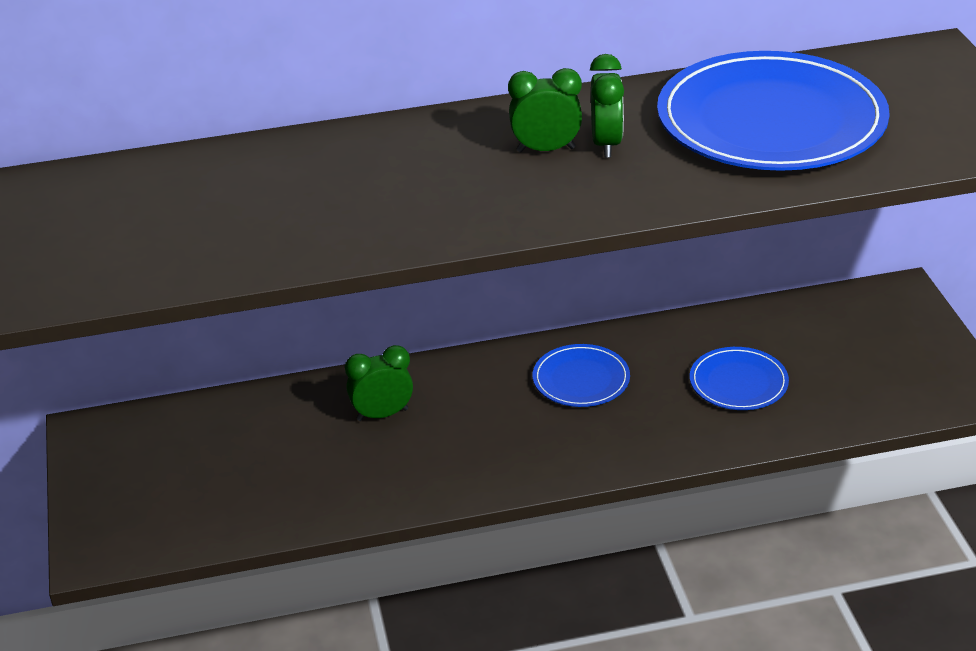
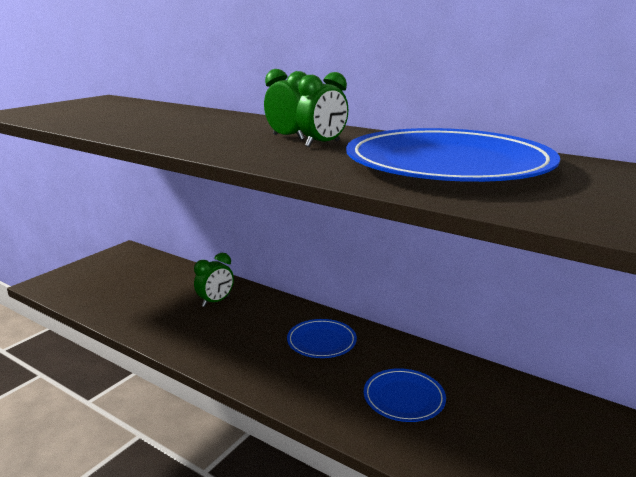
camera: 45 degrees right, 15 degrees down
(382, 414) = (215, 301): green clock -> green clock turned 105 degrees clockwise

